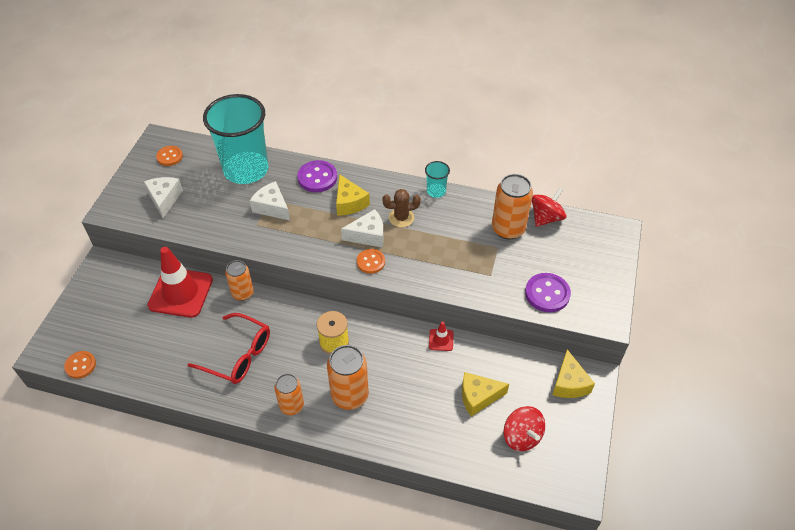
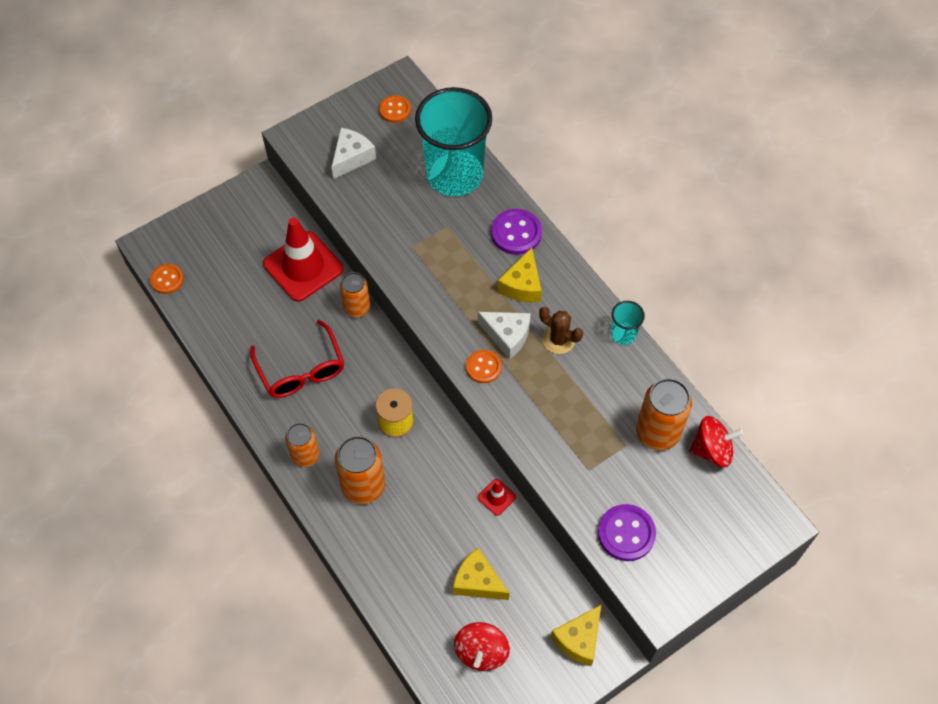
camera: 40 degrees right, 10 degrees up
(272, 207) = (442, 237): white cheese -> none

